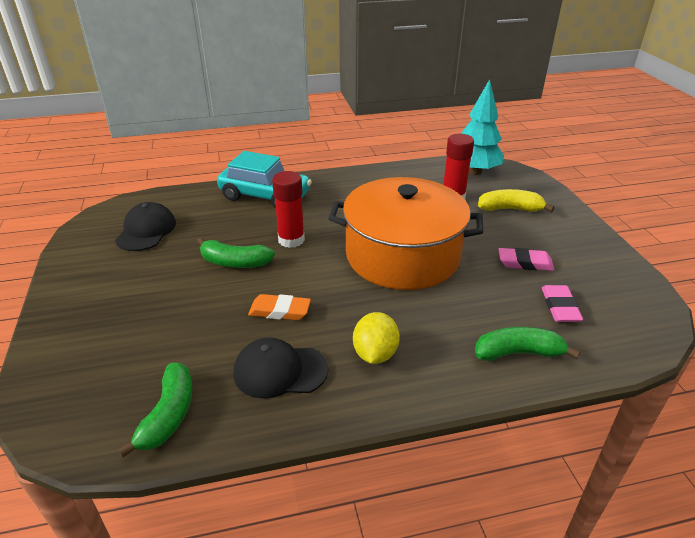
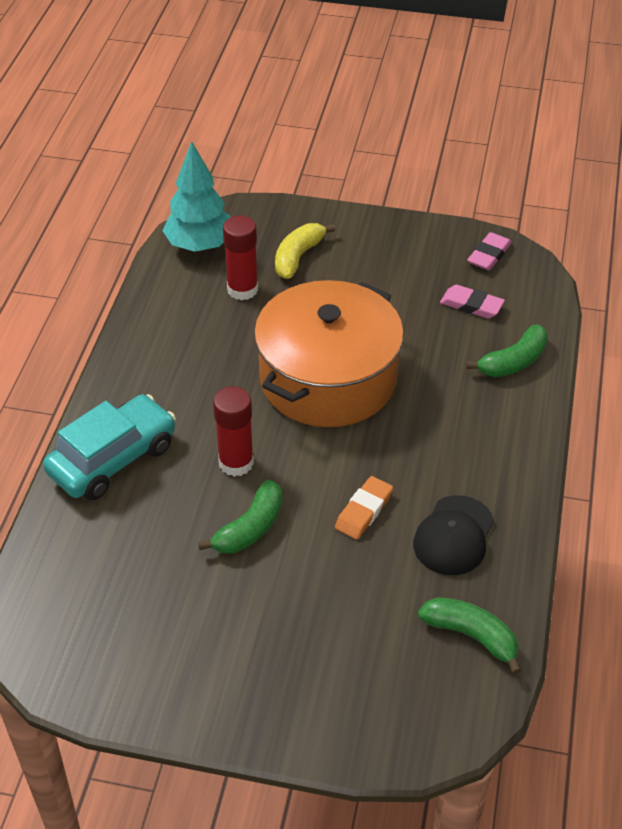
camera: 65 degrees left, 10 degrees up
(146, 231) = (115, 606): black cap -> none
(375, 354) = (466, 458): yellow lemon -> none
(518, 353) = (513, 362): green banana -> green banana turned 150 degrees counterclockwise
(525, 263) = (396, 294): pink eraser -> pink eraser (489, 255)

